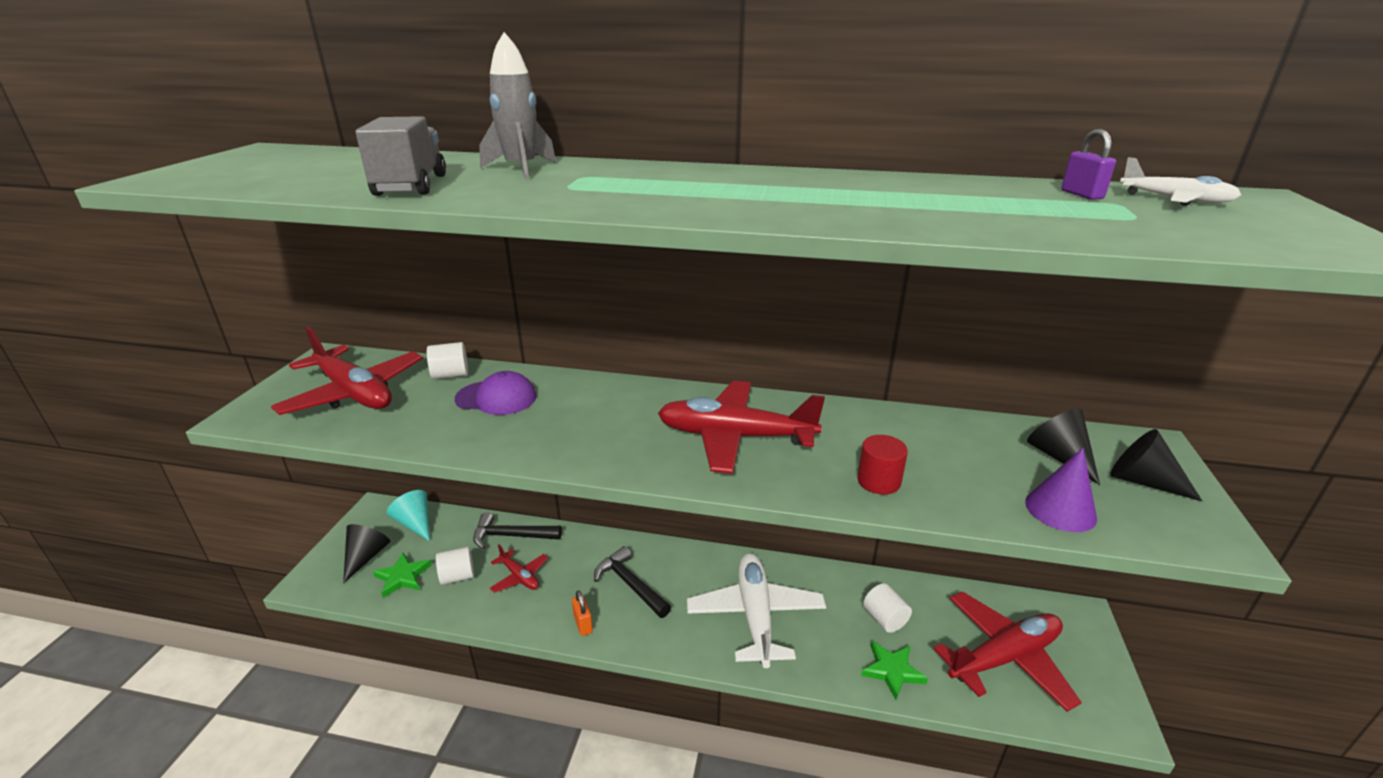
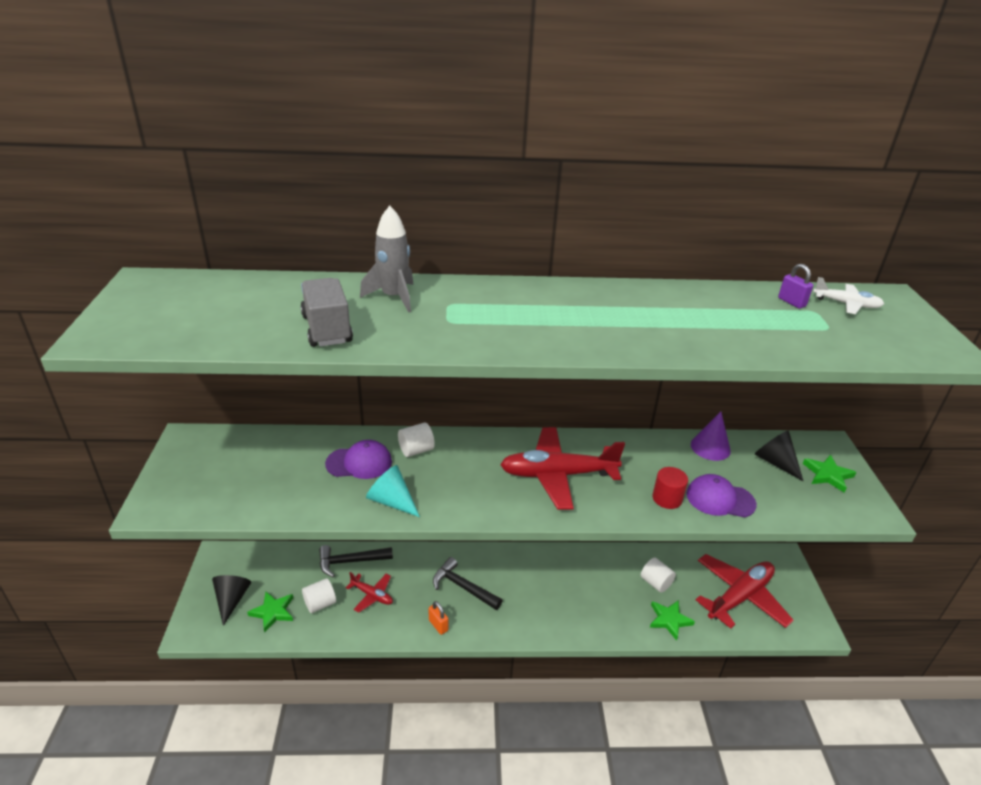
camera: 15 degrees left, 5 degrees up
(354, 393) = (235, 473): red plane -> none
(415, 523) = (261, 563): turquoise cone -> turquoise cone (391, 501)
(450, 375) = (308, 445): white cylinder -> white cylinder (416, 450)
(755, 615) = (564, 596): white plane -> none
(959, 491) = (720, 499): none -> purple cap
(1060, 509) = (783, 504): purple cone -> purple cone (710, 447)
(1142, 481) = (828, 475): black cone -> green star

